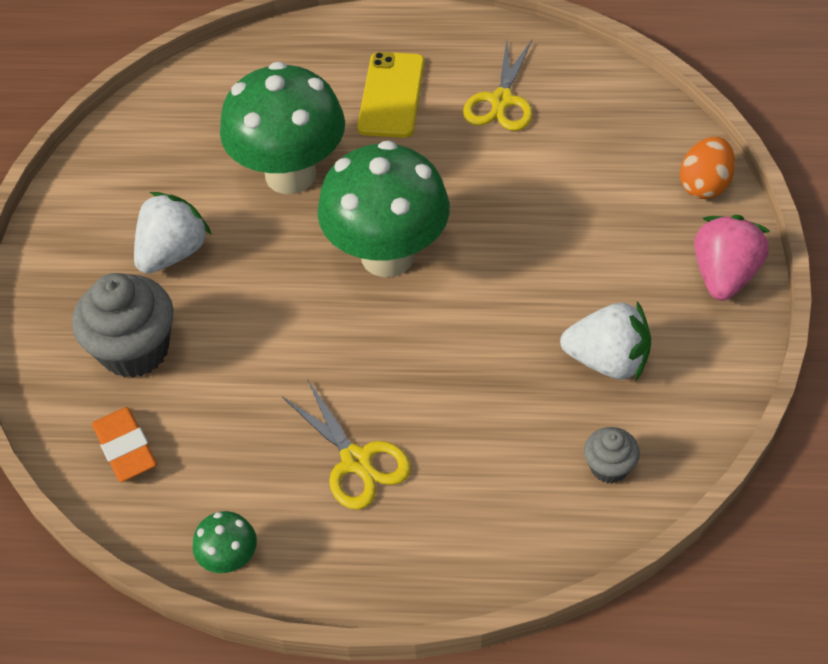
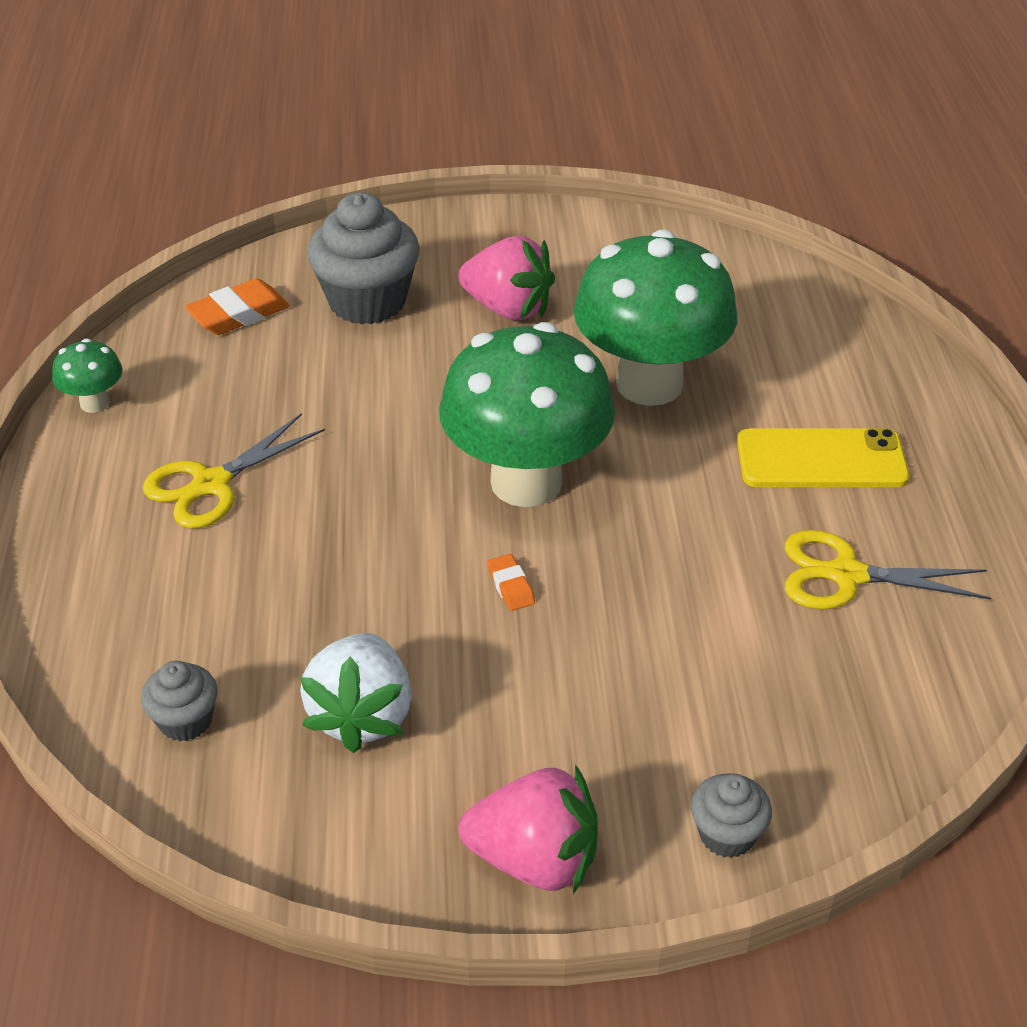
camera: 80 degrees right, 10 degrees down
(173, 253) = (508, 308): white strawberry -> pink strawberry
(494, 272) = (510, 586): none -> orange eraser
(704, 185) = (726, 834): orange egg -> grey cupcake

